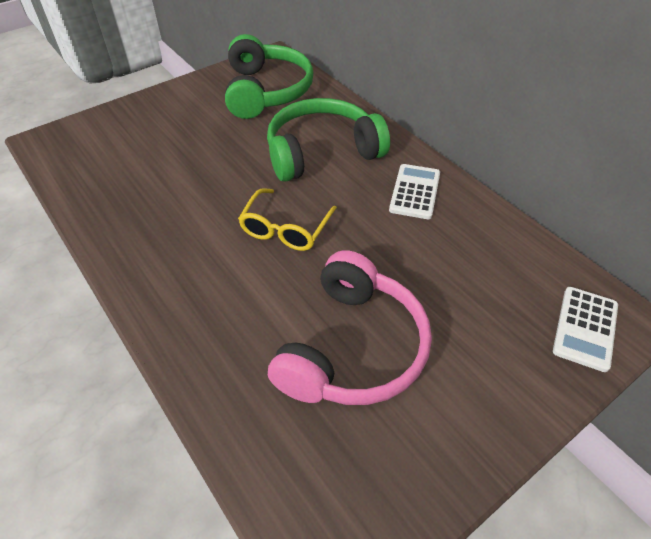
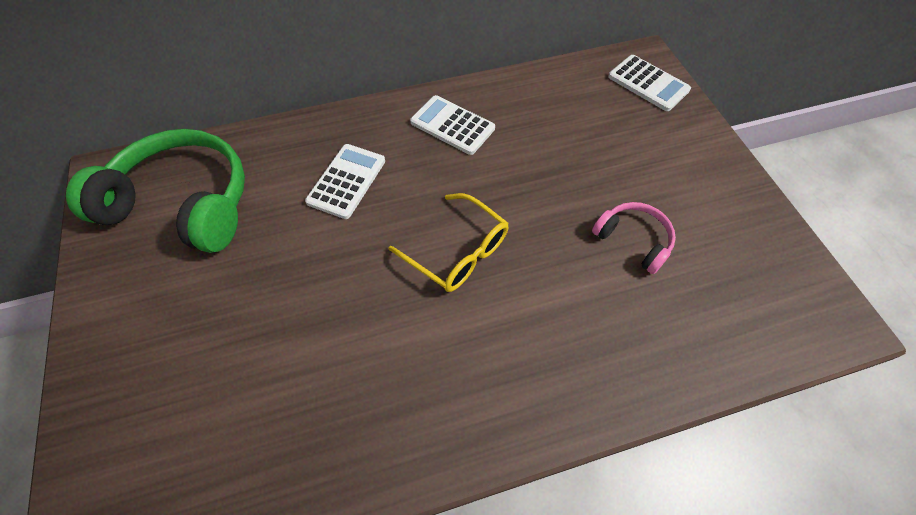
camera: 70 degrees left, 10 degrees up
(322, 152) = (347, 181): green headphones -> white calculator
(352, 347) = (633, 240): pink headphones -> pink headphones, size x0.49

